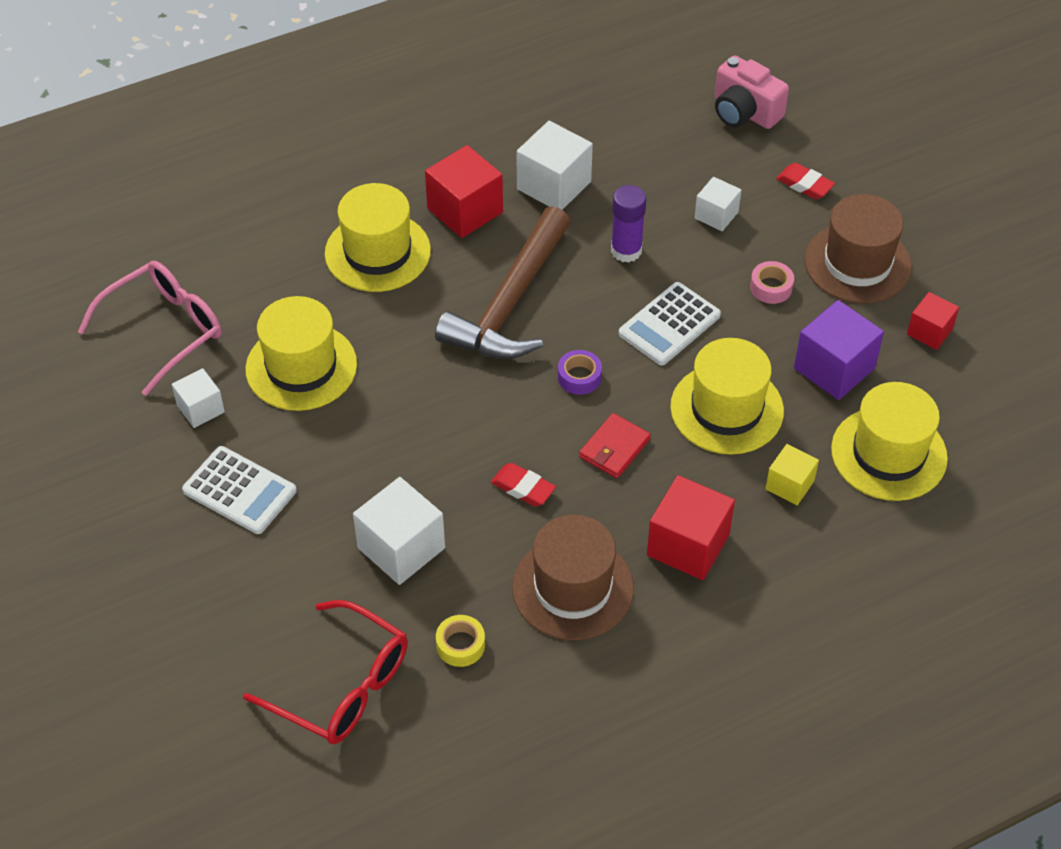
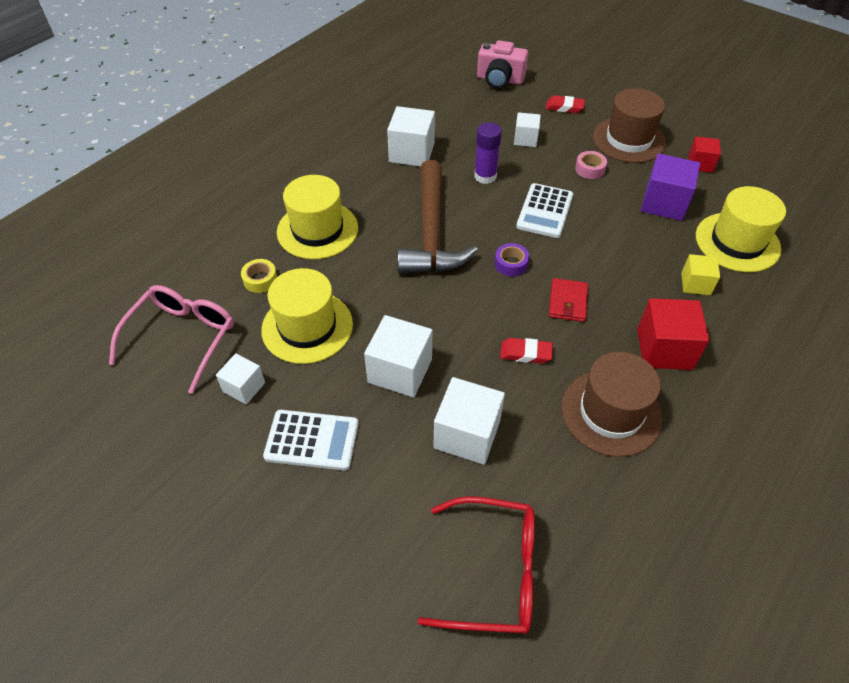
camera: 25 degrees left, 0 degrees up
(372, 454) = (400, 370): none -> white cube
(460, 645) = (562, 493): yellow tape -> yellow tape (260, 280)
(465, 210) = (362, 185): red cube -> none
(726, 409) = (620, 250): yellow hat -> none

